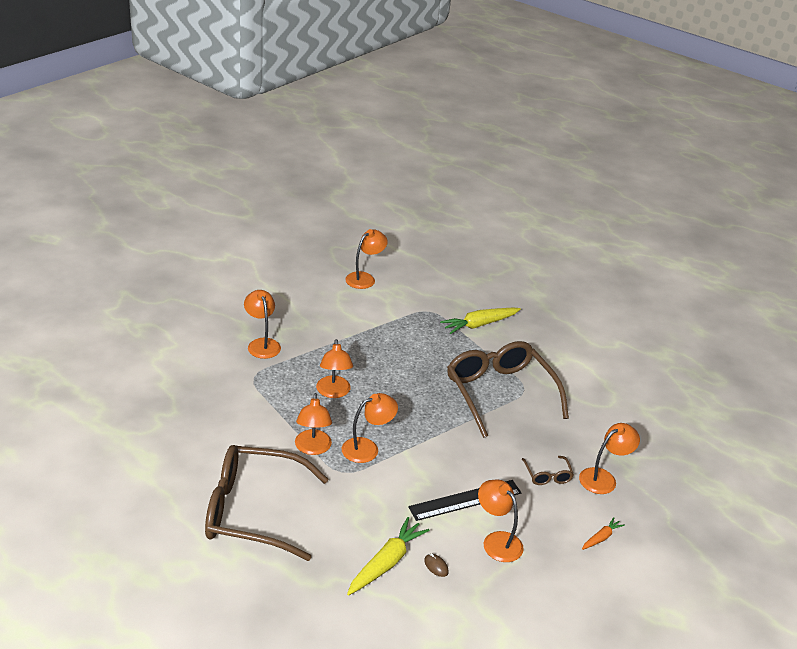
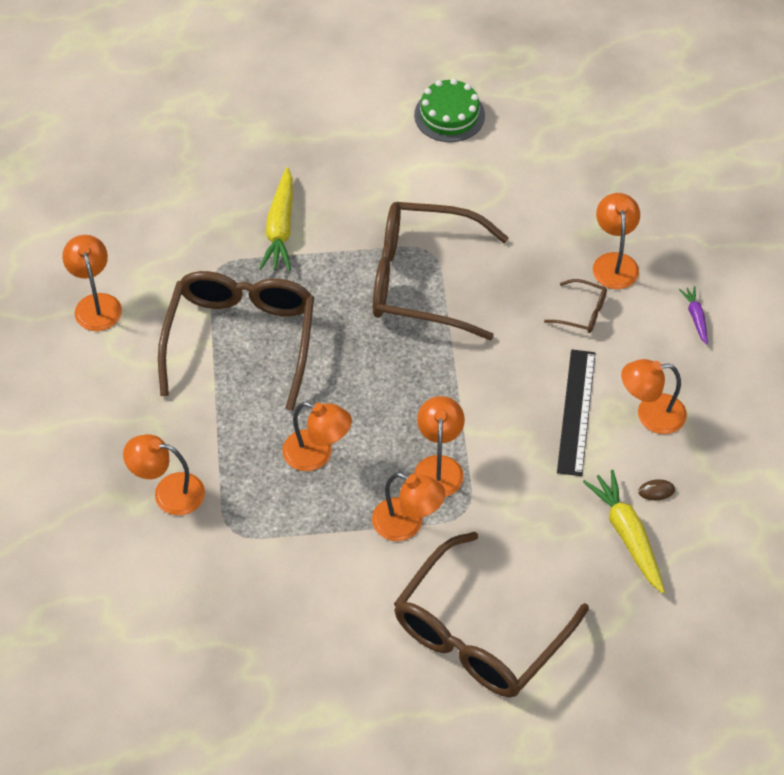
camera: 55 degrees left, 20 degrees up
(388, 336) = (241, 340): none -> brown glasses
(601, 538) = (695, 318): orange carrot -> purple carrot
(633, 363) = (449, 115): none -> green cake

